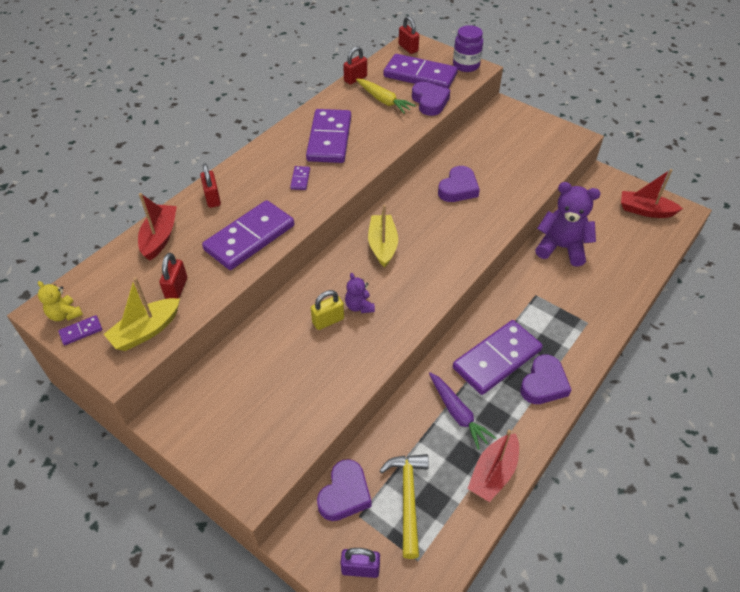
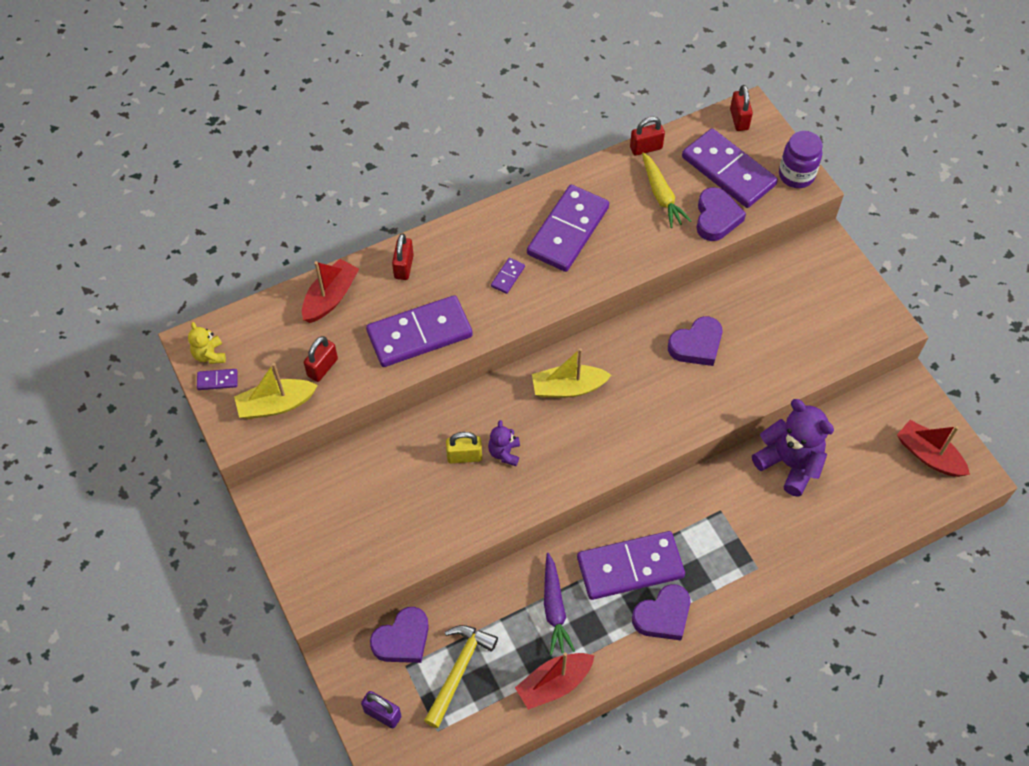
camera: 25 degrees right, 10 degrees up
(382, 245) = (568, 388): yellow boat -> yellow boat turned 120 degrees counterclockwise

